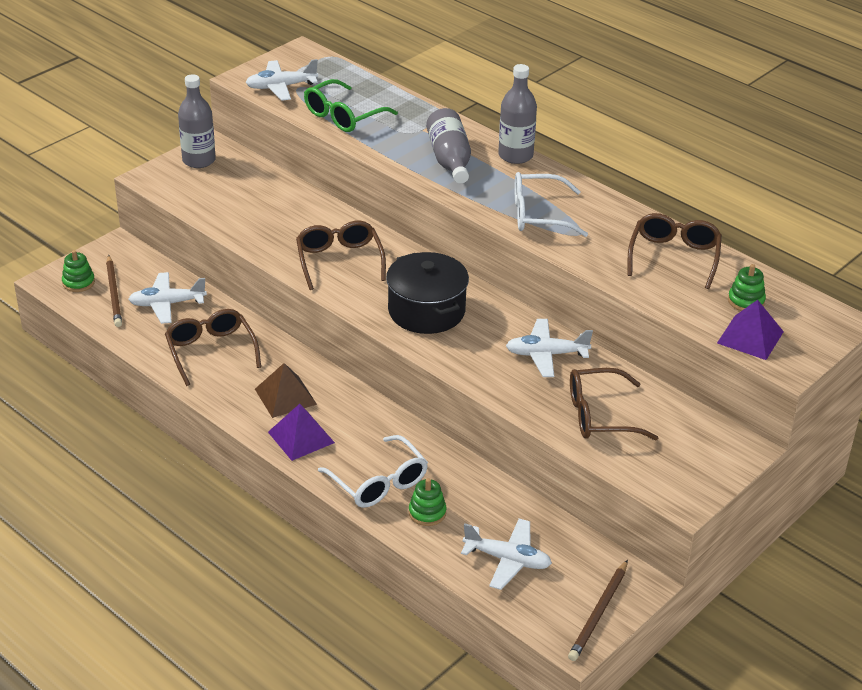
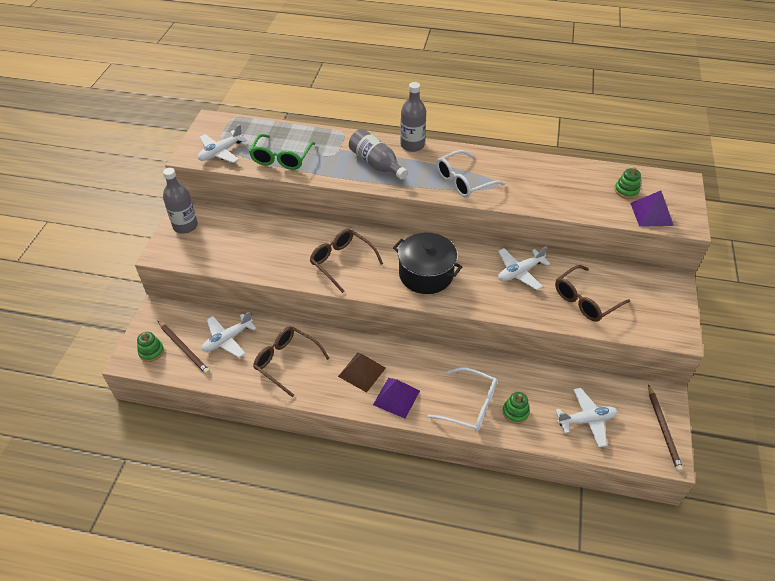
camera: 30 degrees left, 10 degrees up
(674, 257) = (562, 178): brown glasses -> none

